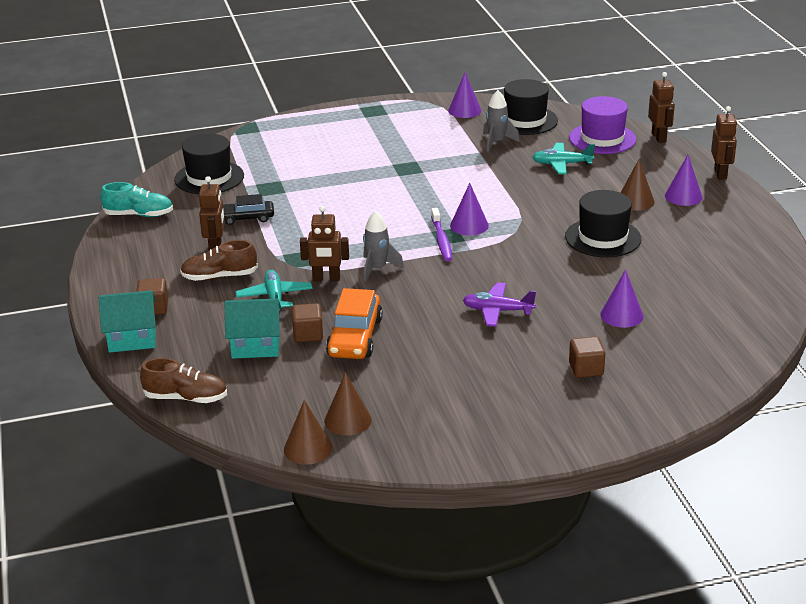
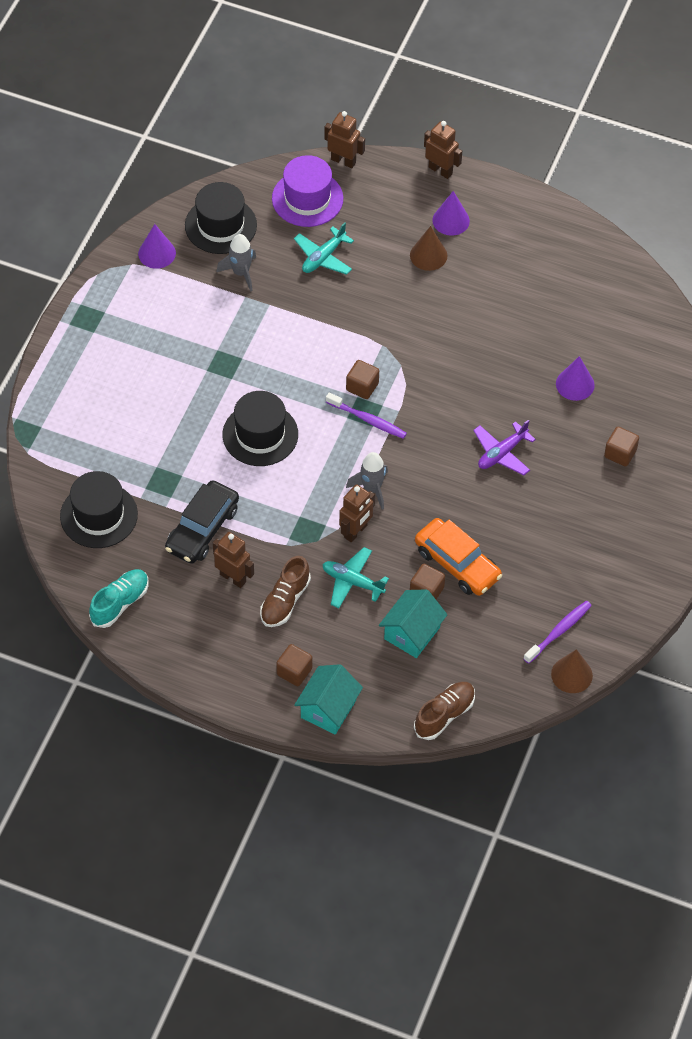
camera: 55 degrees left, 25 degrees up
(246, 218) = (202, 529): black car -> black car, size x1.56
(347, 420) = (559, 631): brown cone -> purple toothbrush
(469, 225) = (362, 387): purple cone -> brown cube
(603, 238) = (462, 316): black hat -> black hat (260, 434)

